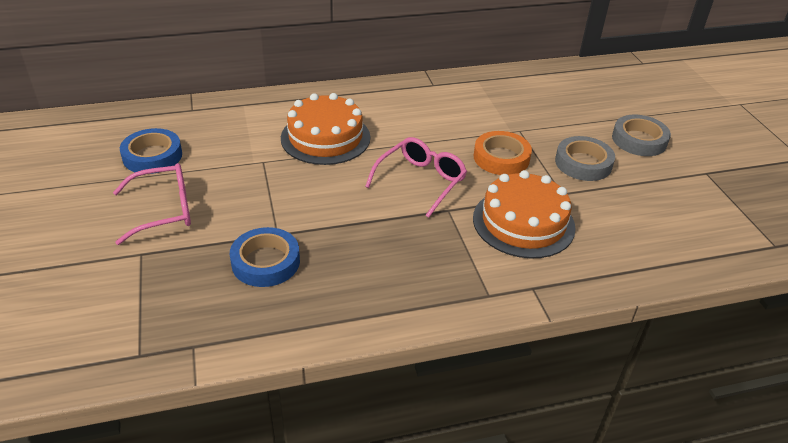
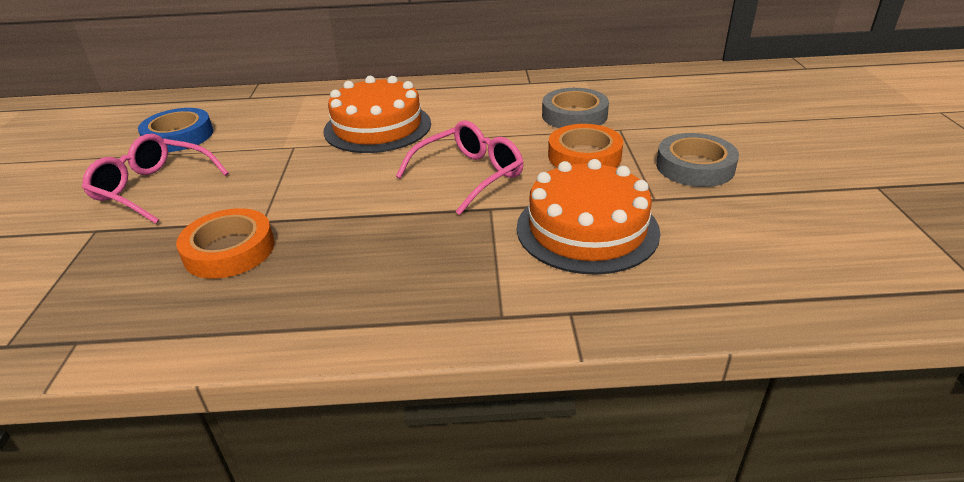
camera: 15 degrees right, 5 degrees down
(164, 210) = (153, 188): pink glasses -> pink glasses turned 150 degrees counterclockwise
(265, 262) = (229, 250): blue tape -> orange tape
(639, 140) = (782, 145): grey tape -> grey tape (574, 115)

